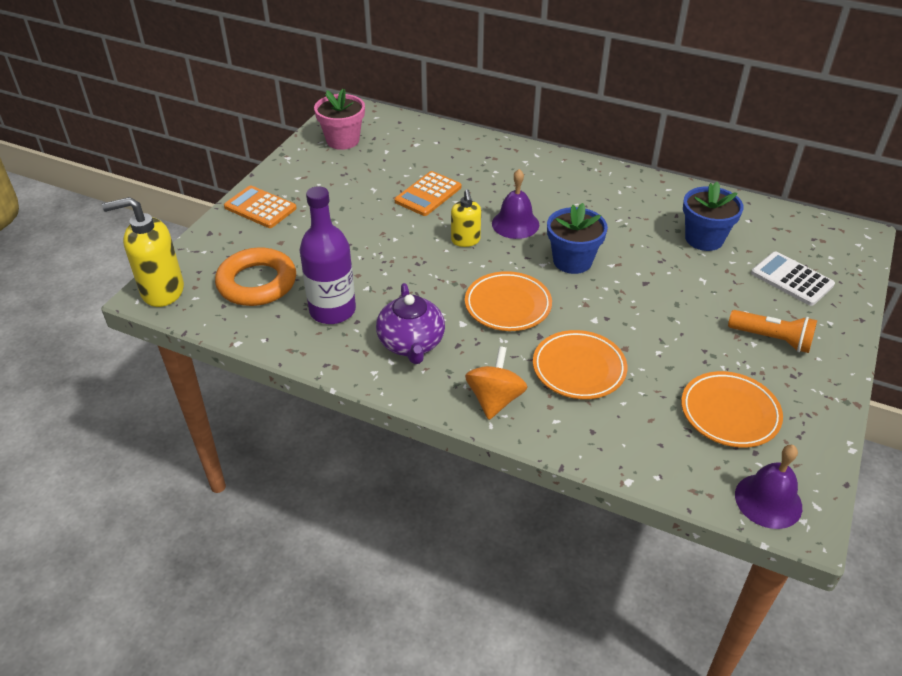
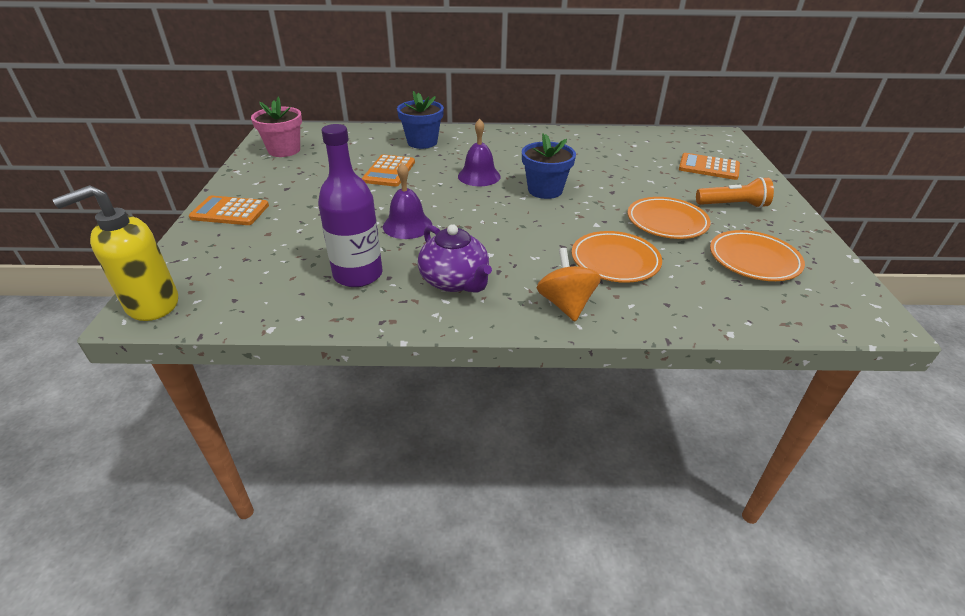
camera: 25 degrees left, 5 degrees down
(257, 283) = (262, 271): orange ring -> none
(465, 240) = (446, 195): yellow soap dispenser -> none
(508, 305) = (518, 231): orange plate -> orange plate (666, 222)
(704, 239) = (628, 157): blue flower pot -> blue flower pot (422, 142)
(768, 500) = (842, 312): purple bell -> purple bell (407, 225)
(792, 279) = (708, 167): white calculator -> orange calculator

